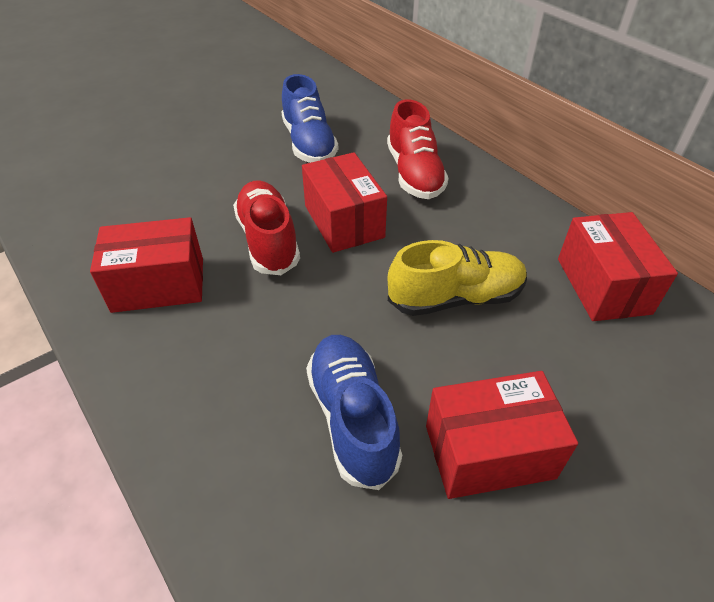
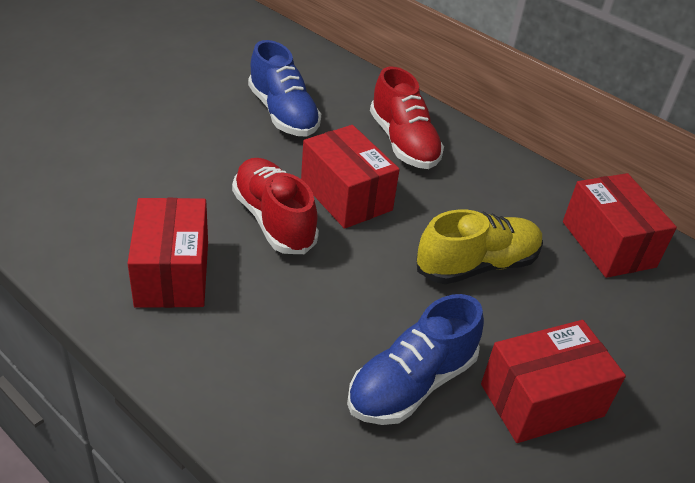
camera: 15 degrees left, 5 degrees down
(158, 285) = (172, 273): red box -> red box turned 75 degrees counterclockwise
(352, 418) = (411, 384): blue shoe -> blue shoe turned 105 degrees counterclockwise

